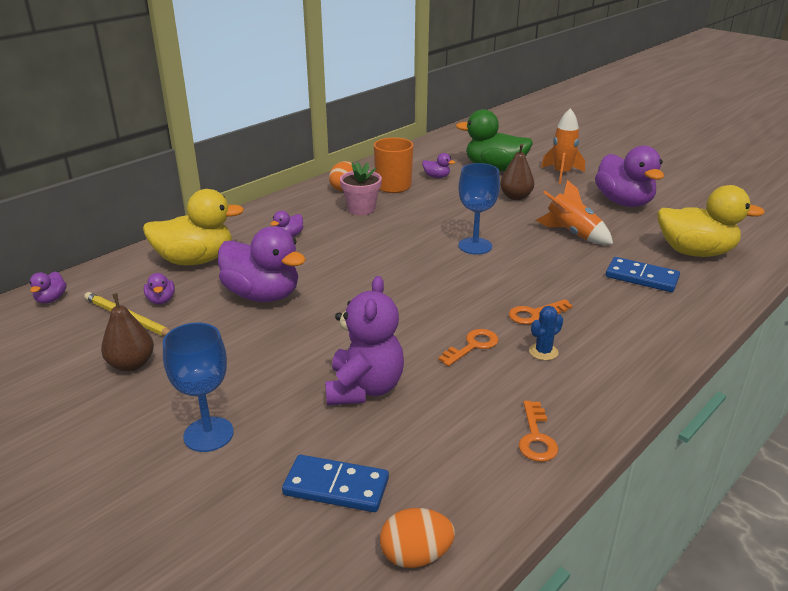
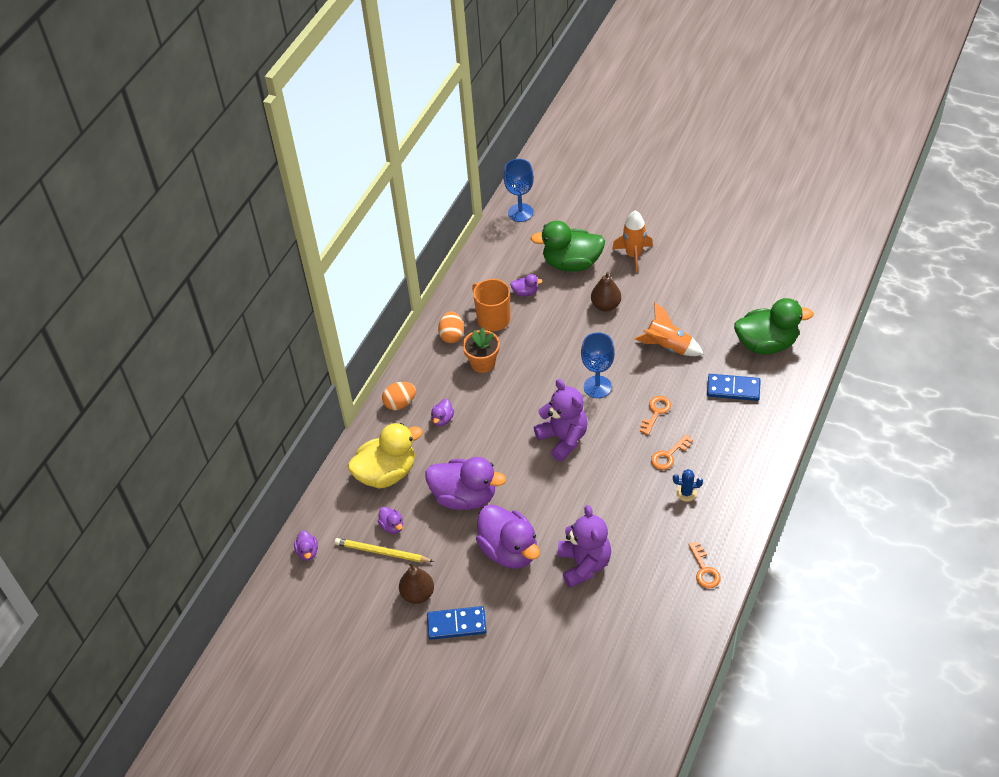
camera: 15 degrees left, 20 degrees up
(208, 434) = (508, 632): blue goblet -> blue goblet (520, 212)
(336, 487) = (604, 644): blue domino -> blue domino (456, 624)
(361, 209) = (483, 363): pink flower pot -> orange flower pot
(411, 275) = (563, 438): none -> purple teddy bear
(416, 556) = (667, 672): orange egg -> orange egg (400, 403)
(473, 346) = (638, 502): orange key -> orange key (656, 412)
(543, 352) = (686, 493): blue cactus -> blue cactus turned 60 degrees clockwise
(624, 202) = (697, 287): purple duck -> purple duck (509, 550)
(695, 252) = (766, 344): yellow duck -> green duck

